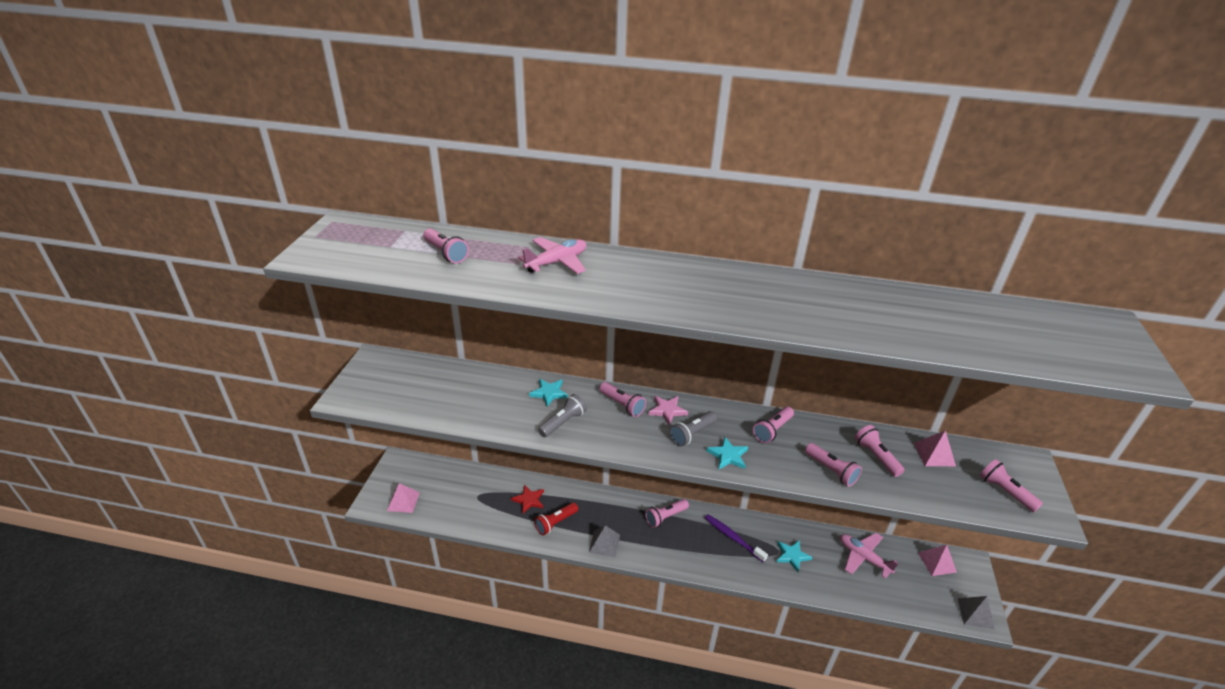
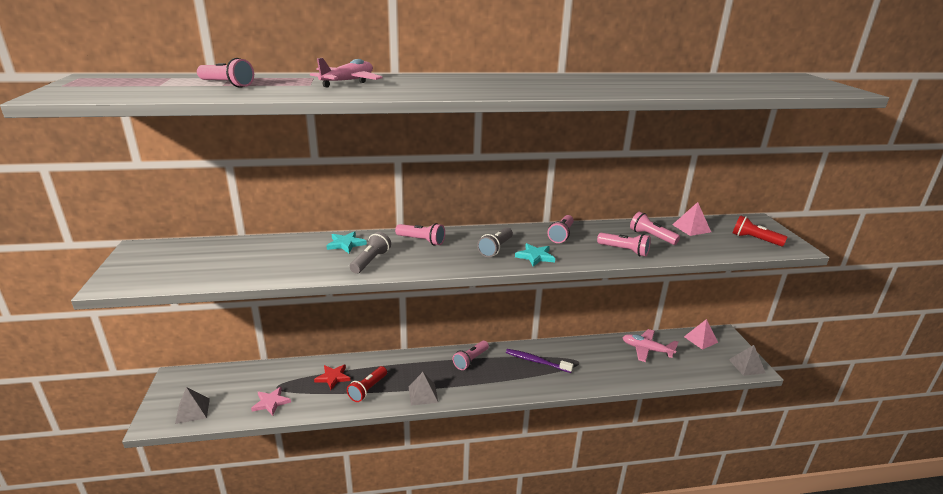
camera: 20 degrees left, 10 degrees down
(403, 501) = (192, 411): pink pyramid -> grey pyramid
(667, 410) = (464, 238): pink star -> pink star (271, 402)
(792, 556) = (591, 362): turquoise star -> none
(1005, 491) = (754, 239): pink flashlight -> red flashlight

